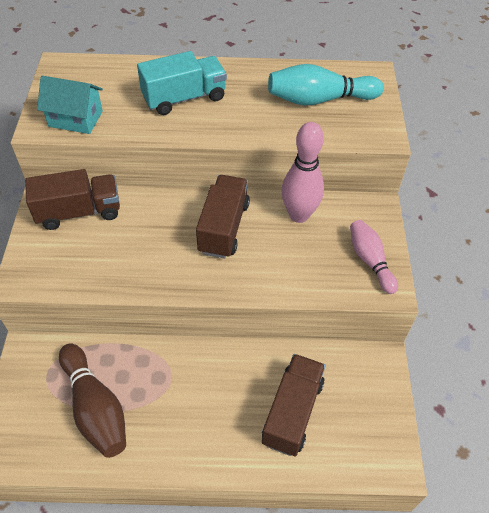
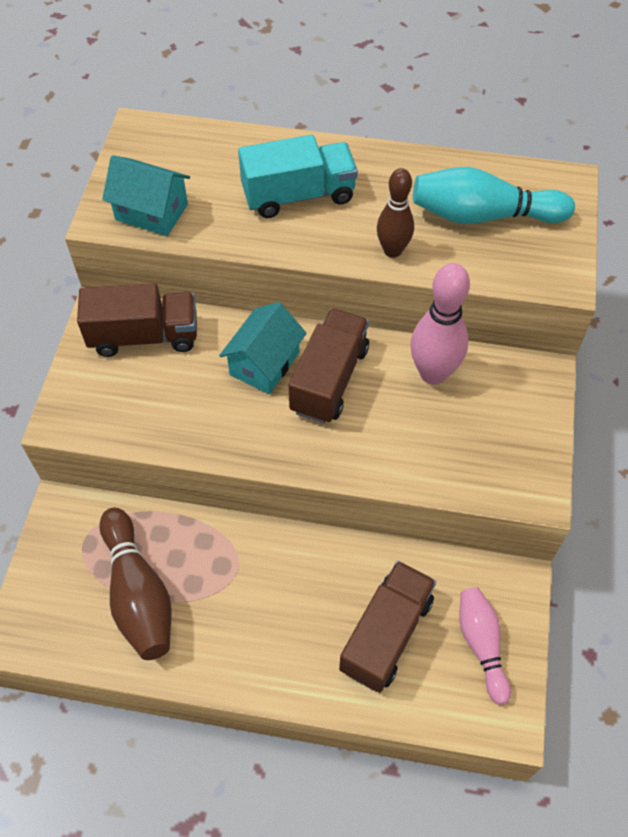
camera: 10 degrees right, 5 degrees up
(173, 221) = (264, 363): none -> turquoise house
(259, 128) = (392, 250): none -> brown bowling pin
(370, 261) = (518, 450): pink bowling pin -> pink bowling pin (481, 645)

